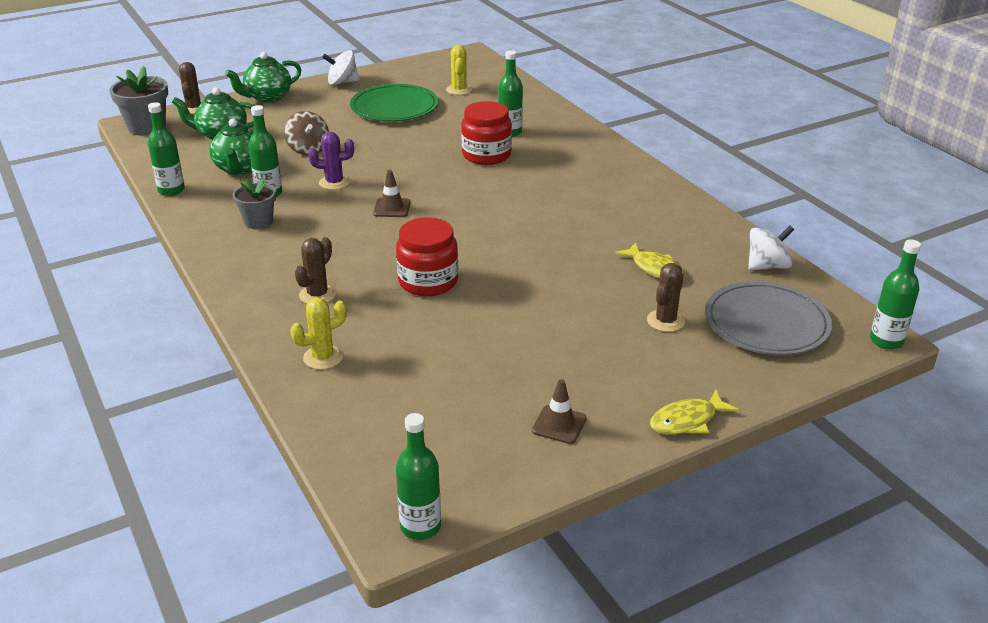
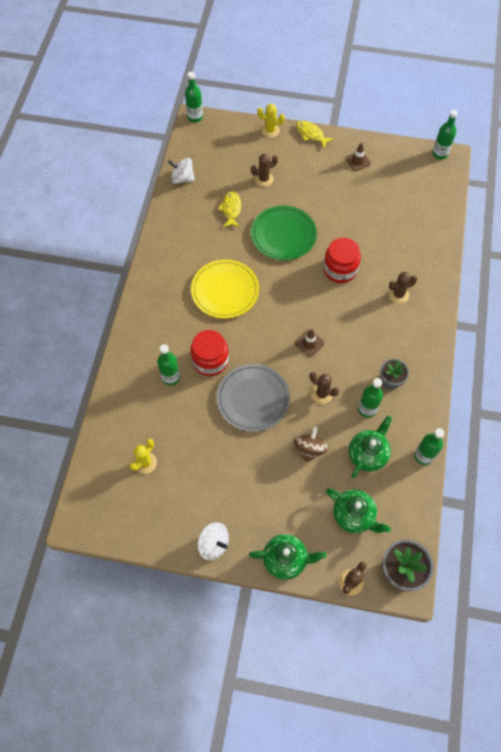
camera: 140 degrees left, 30 degrees up
(323, 357) = (422, 251): yellow cactus -> yellow cactus (270, 130)
(334, 182) = (321, 394): purple cactus -> brown cactus
(394, 107) = (210, 469): green plate -> green plate (283, 235)
(547, 202) = (225, 290): none -> yellow plate
(687, 420) = (311, 134): yellow fish -> yellow fish turned 150 degrees counterclockwise
(766, 323) = (226, 152): grey plate -> grey plate (253, 399)

